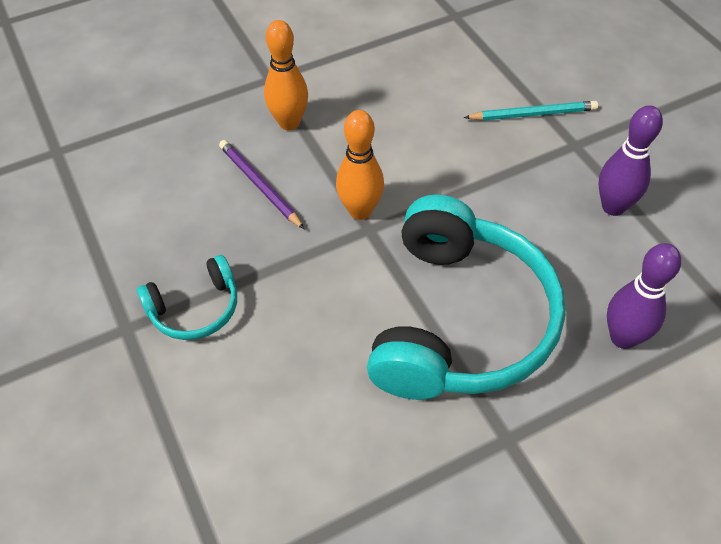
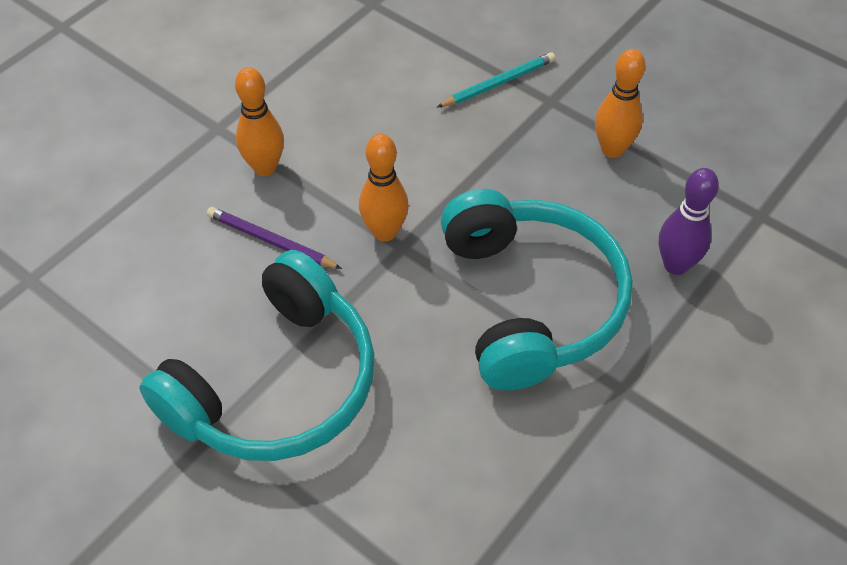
camera: 25 degrees left, 0 degrees up
(195, 308) = (276, 384): turquoise headphones -> turquoise headphones, size x2.14
(613, 207) = (612, 149): purple bowling pin -> orange bowling pin

